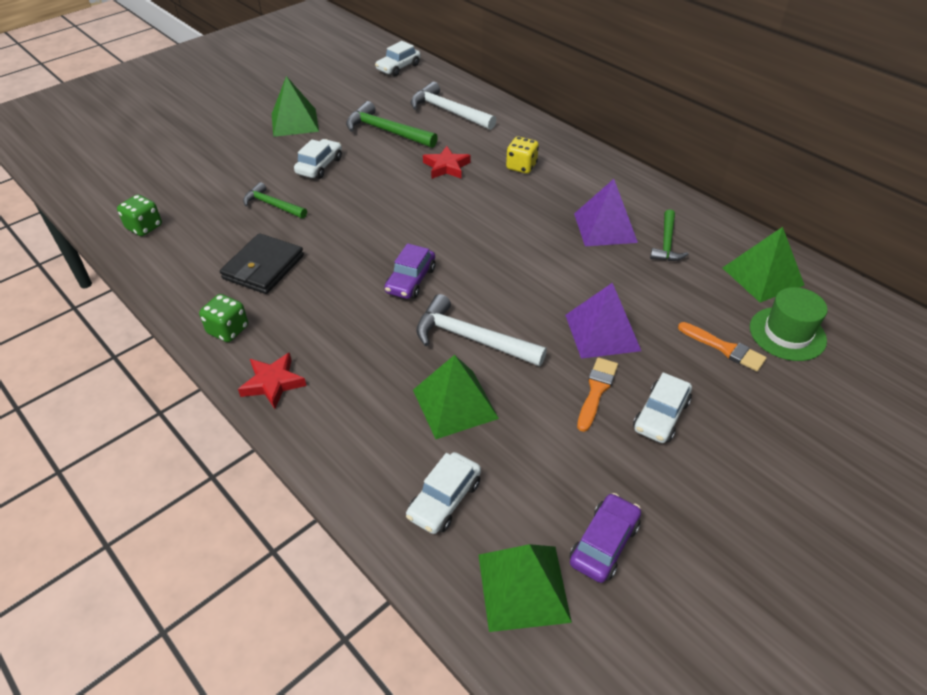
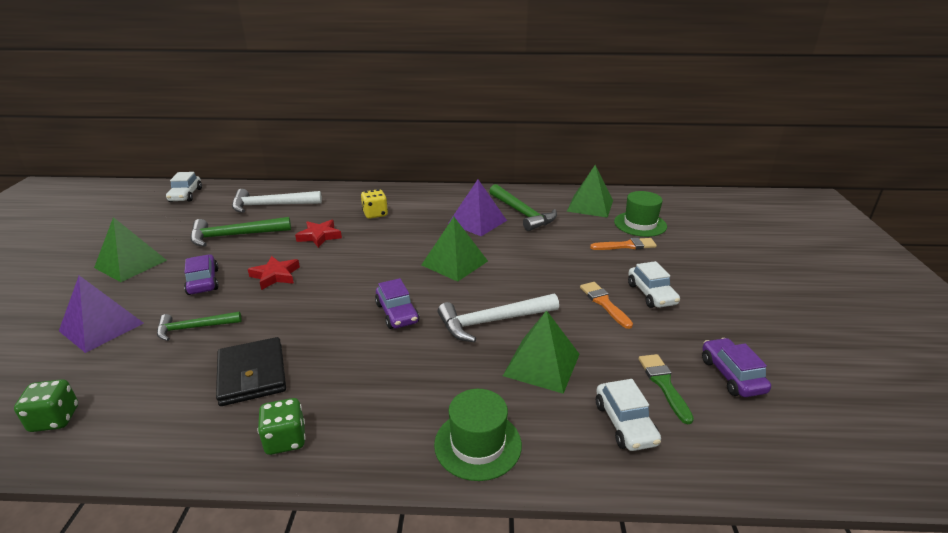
camera: 45 degrees left, 15 degrees down
(273, 383) = (389, 448): red star -> red star (275, 275)
(319, 166) = (203, 281): white car -> purple car
(325, 426) = (478, 444): none -> green hat
(523, 587) = (739, 433): green pyramid -> green pyramid (454, 263)
(527, 499) = (664, 384): none -> green brush
(602, 332) = (560, 273): purple pyramid -> purple pyramid (101, 327)
(667, 243) = (522, 213): green hammer -> green hammer, size x1.56

